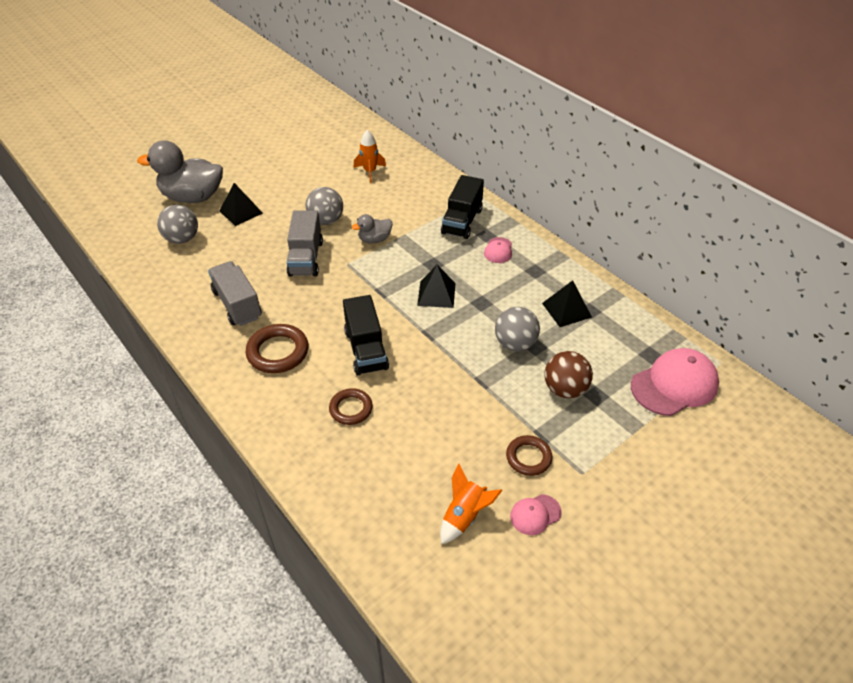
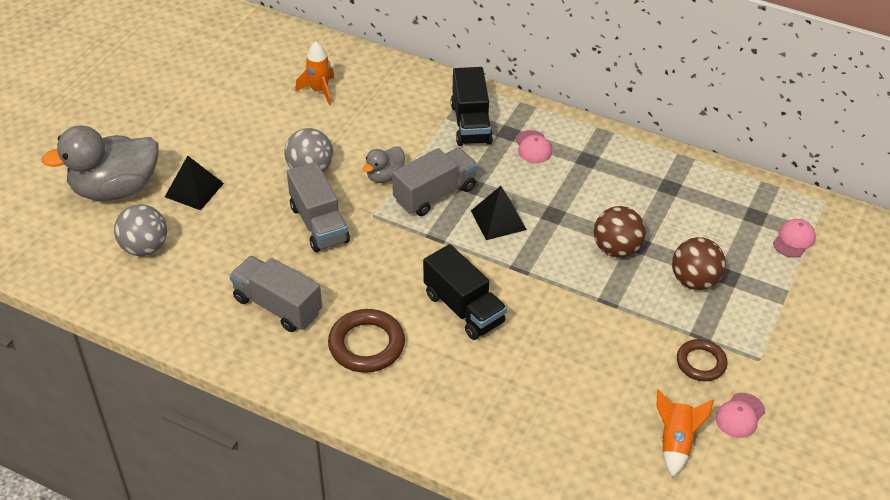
camera: 25 degrees left, 0 degrees up
(351, 409) = (491, 378): brown ring -> none
(402, 262) = (435, 194): none -> grey truck
(515, 344) = (616, 249): grey ball -> brown ball
(566, 310) = (646, 194): black pyramid -> none
(674, 385) = (794, 240): pink cap -> pink cap, size x0.50

